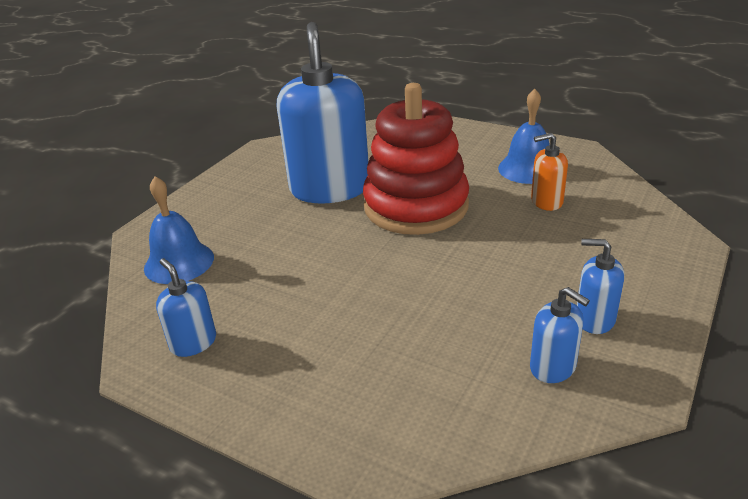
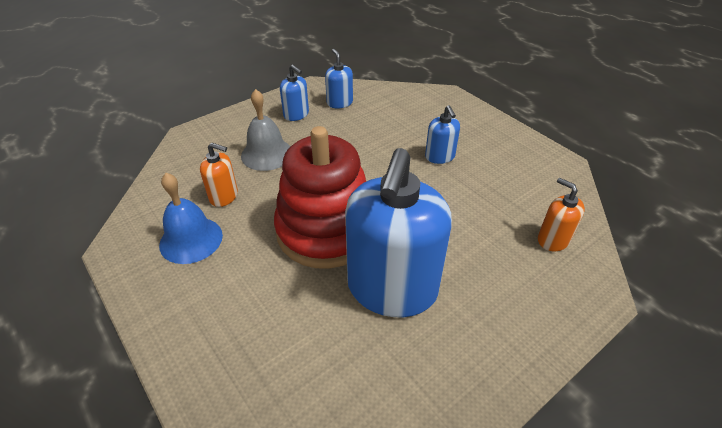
camera: 160 degrees left, 10 degrees up
(179, 262) = (553, 240): blue bell -> orange soap dispenser
(193, 343) = (532, 168): blue soap dispenser -> blue soap dispenser (440, 157)
(560, 252) = (266, 154): none -> grey bell

